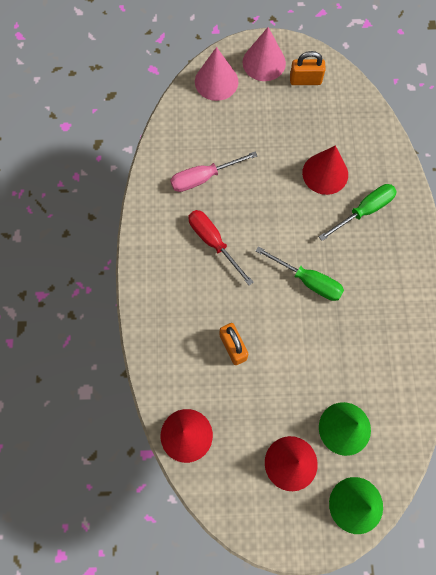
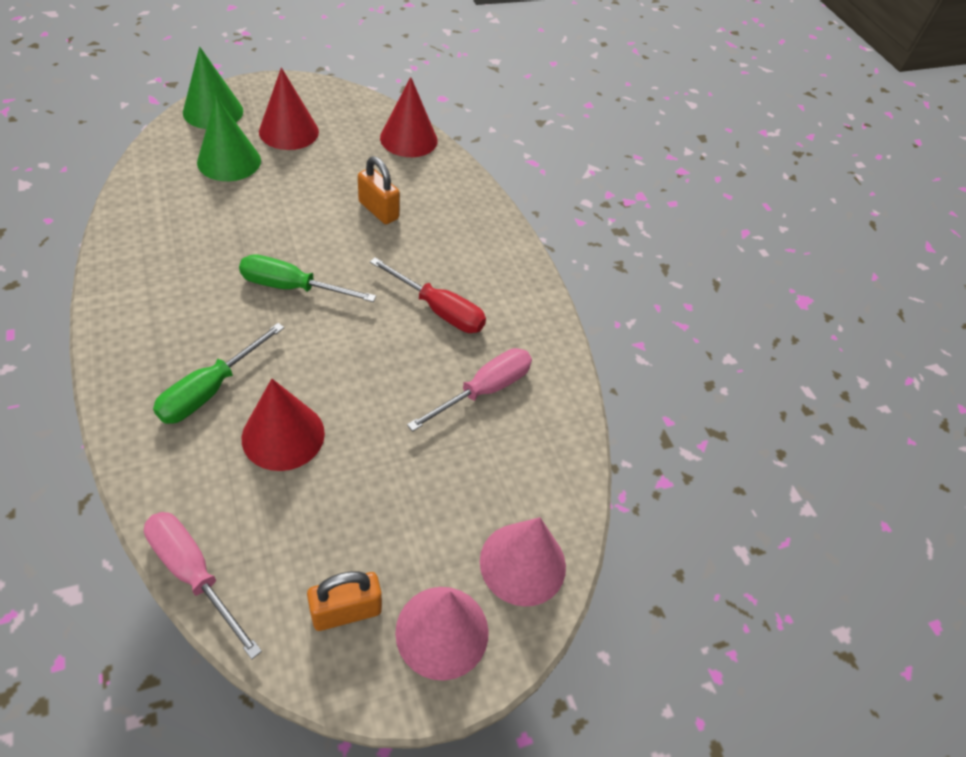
camera: 155 degrees right, 20 degrees down
(373, 111) = (194, 574): none -> pink screwdriver

